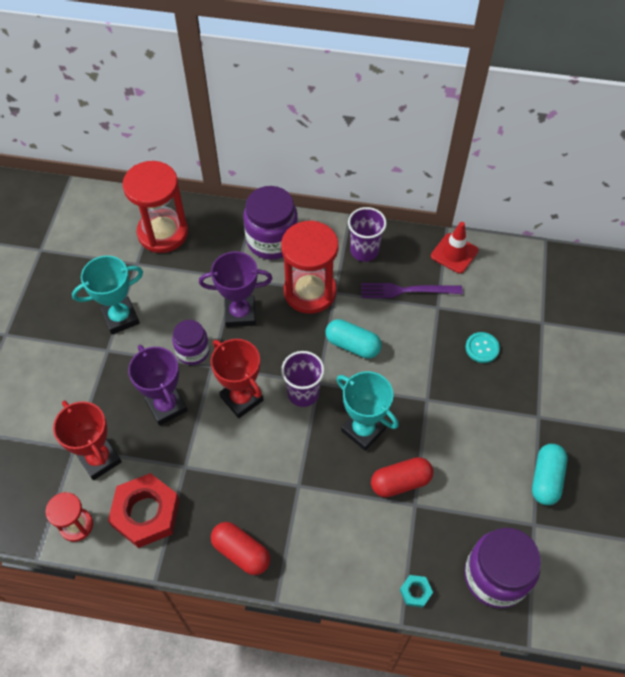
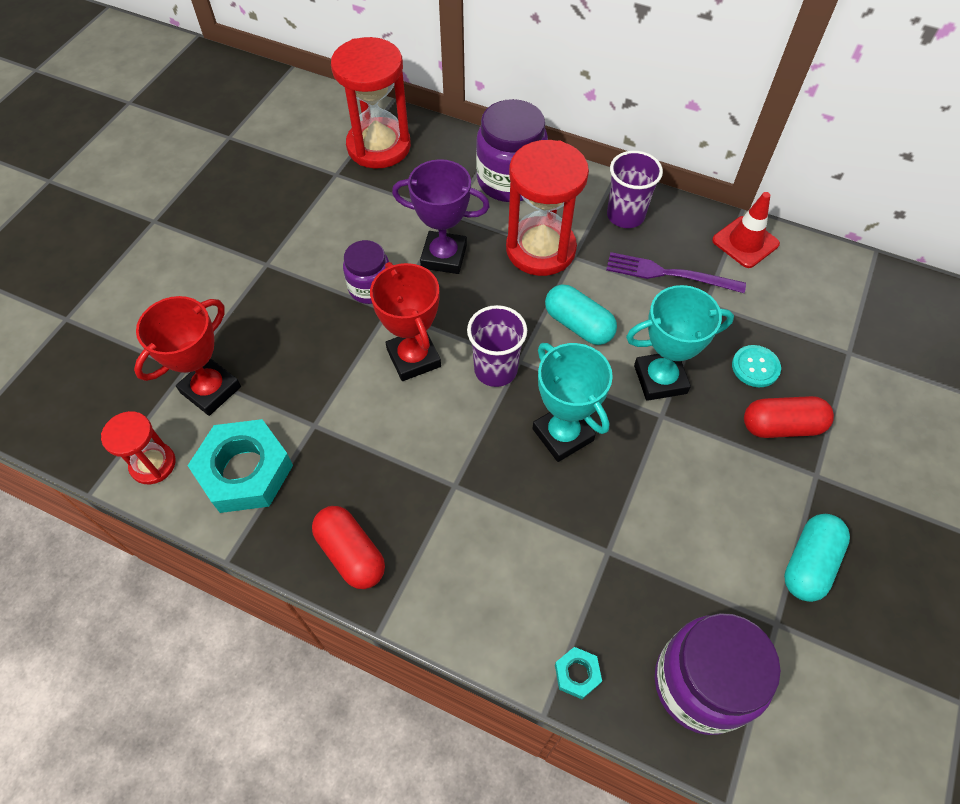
camera: 15 degrees right, 0 degrees up
(99, 459) = (211, 390): red trophy -> red trophy turned 60 degrees clockwise
(120, 318) = (295, 230): turquoise trophy -> turquoise trophy (660, 379)
(146, 513) = (245, 471): red nut -> turquoise nut
(166, 406) = (316, 345): purple trophy -> none
(400, 482) = (596, 515): red capsule -> red capsule (781, 426)

